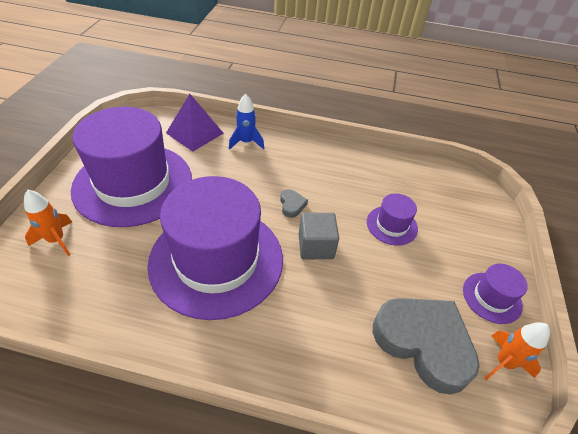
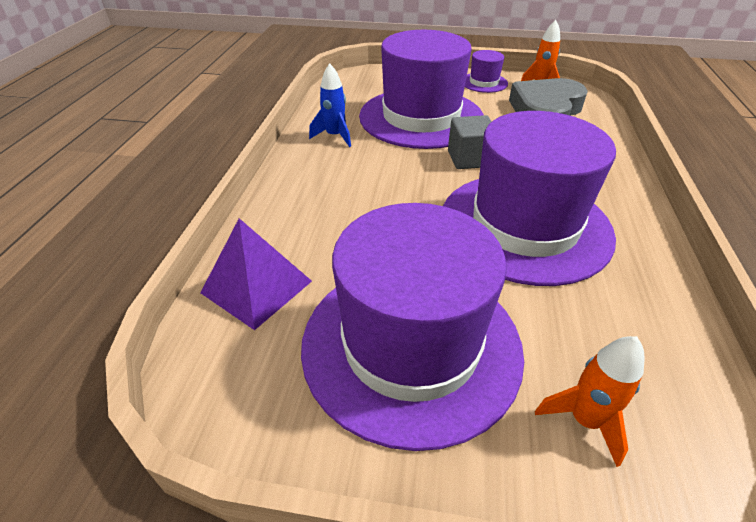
camera: 90 degrees left, 5 degrees down
(246, 142) = (285, 223): blue rocket -> blue rocket (334, 136)
(292, 205) = (412, 176): grey heart -> none
(392, 225) = (421, 117): purple hat -> purple hat, size x2.33

